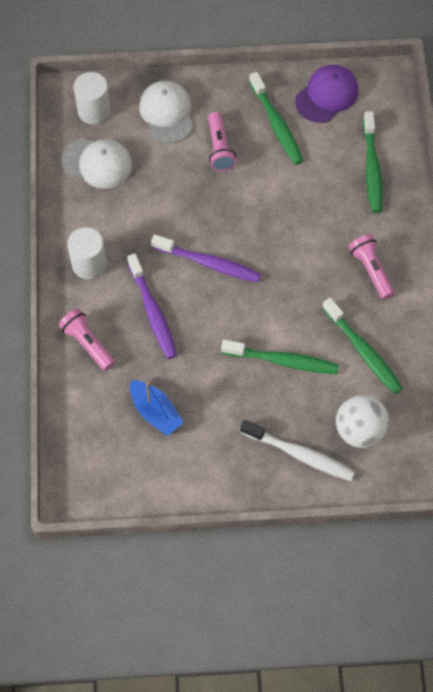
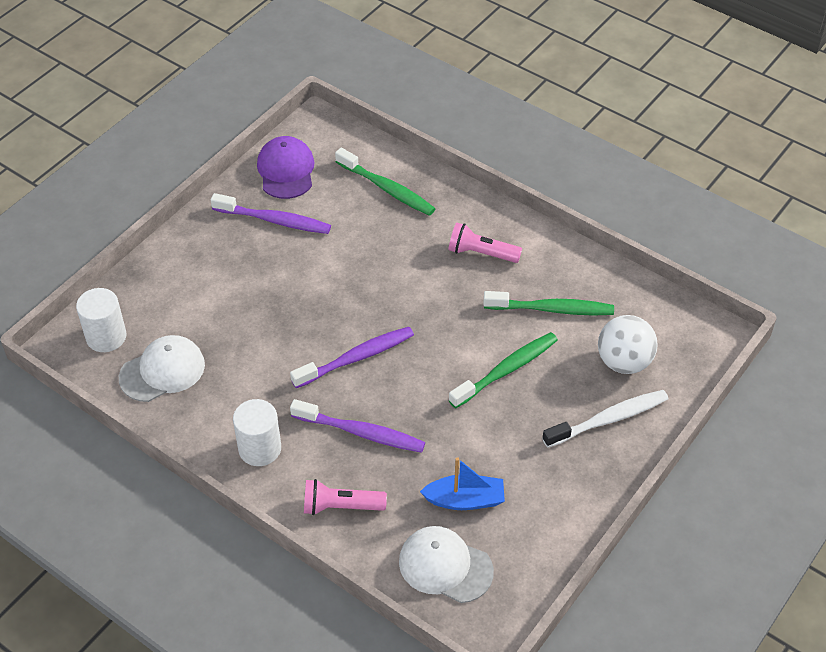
camera: 50 degrees left, 15 degrees down
(167, 113) = (173, 286): white cap -> white cap (445, 566)
(219, 148) = (252, 273): pink flashlight -> none
(276, 124) = (274, 220): green toothbrush -> purple toothbrush

